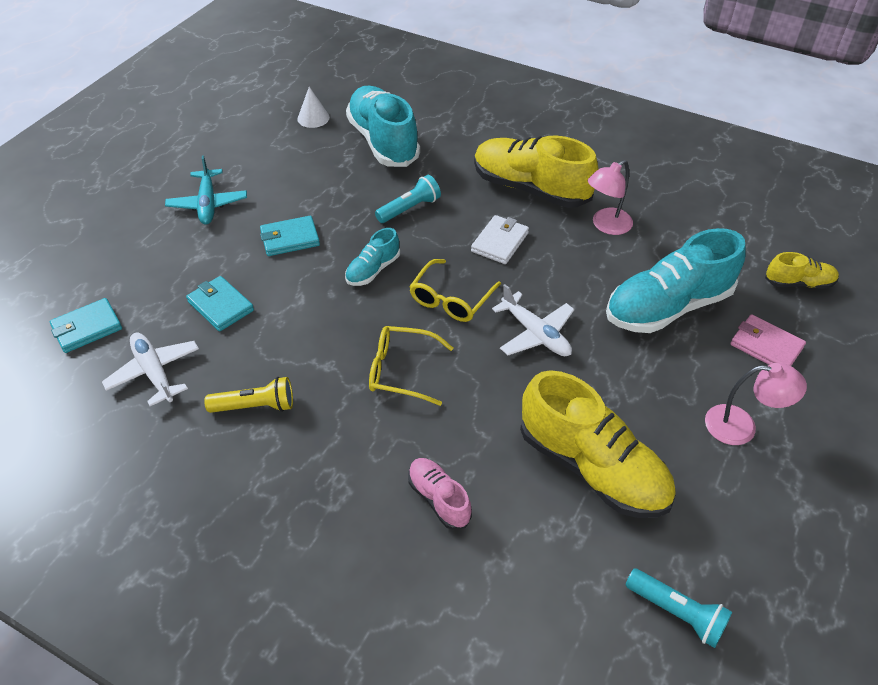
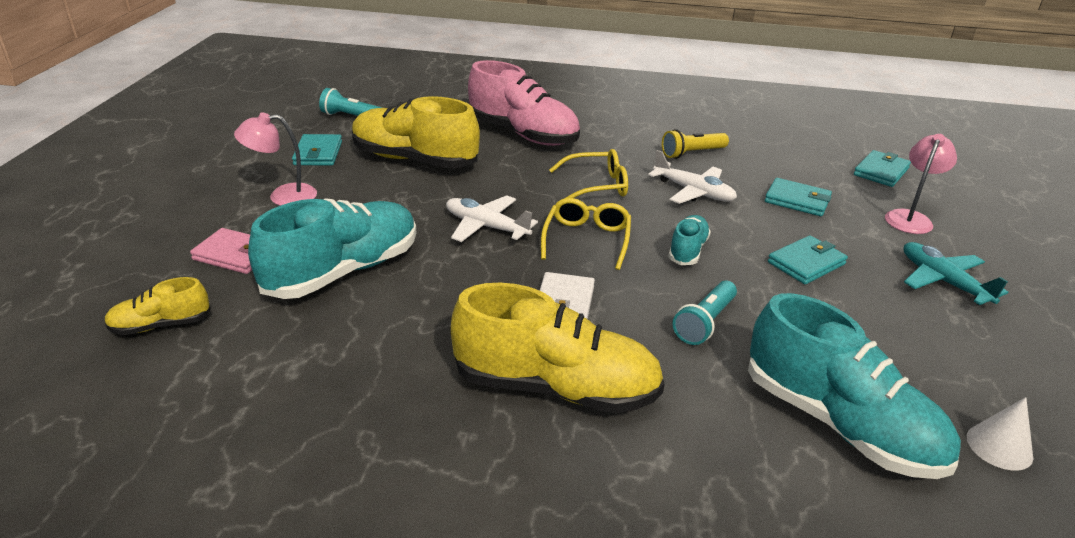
camera: 160 degrees right, 15 degrees down
(154, 372) = (790, 158): white plane -> white plane (694, 192)
(439, 499) = (523, 134): pink shoe -> pink shoe, size x2.02
(606, 225) = (427, 352): pink lamp -> pink lamp (910, 218)
(715, 511) = (318, 153): none -> turquoise wallet

